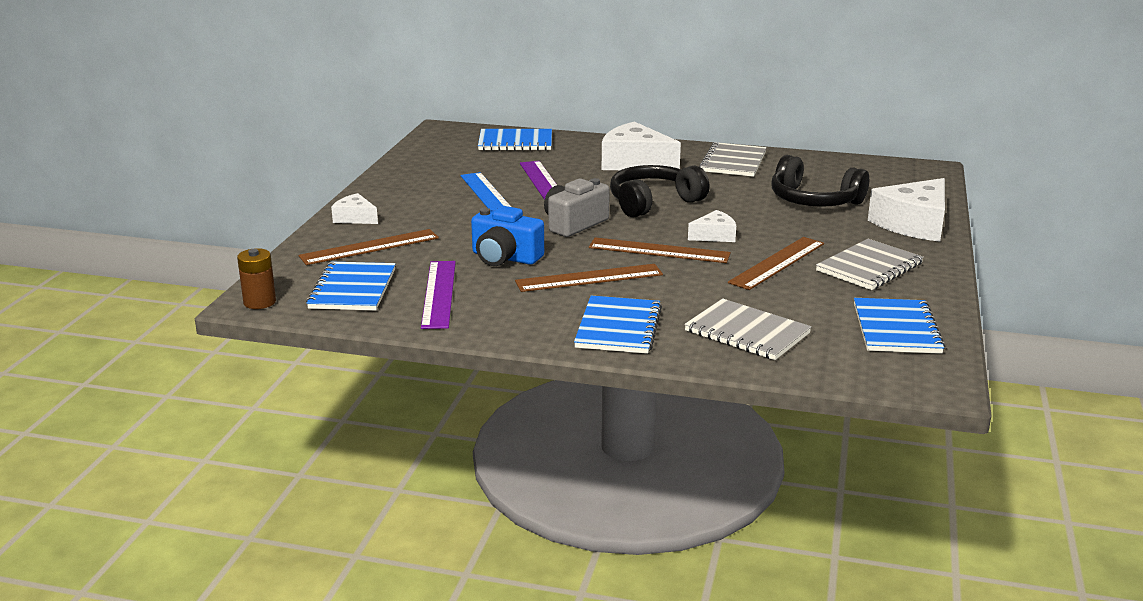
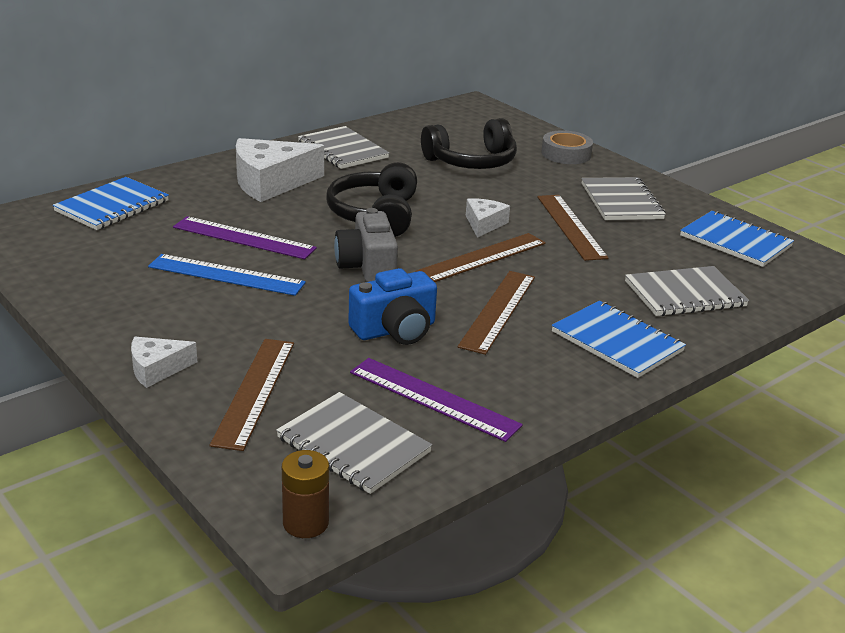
camera: 55 degrees left, 5 degrees up
(352, 289) = (353, 445): blue notebook -> grey notebook
(913, 224) = (566, 154): white cheese -> grey tape

